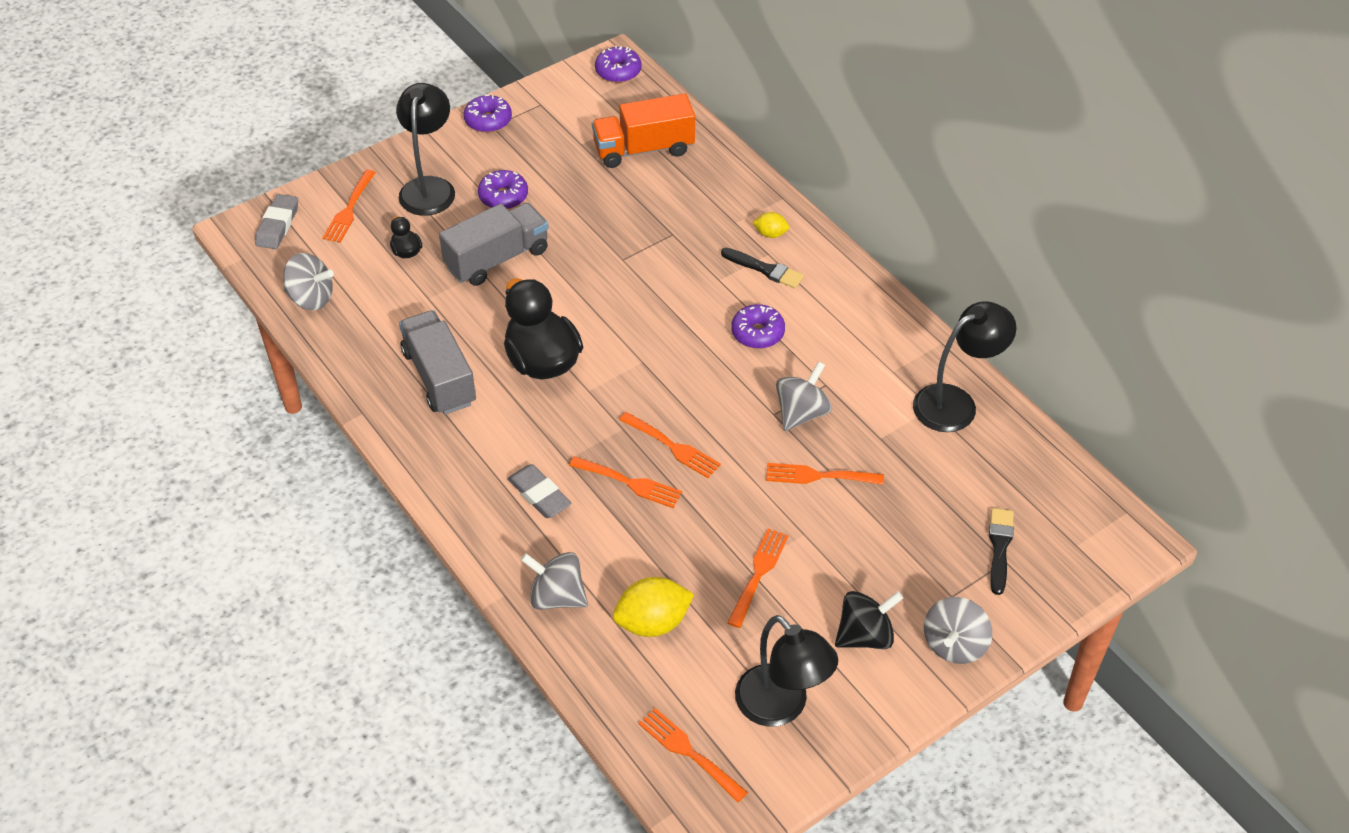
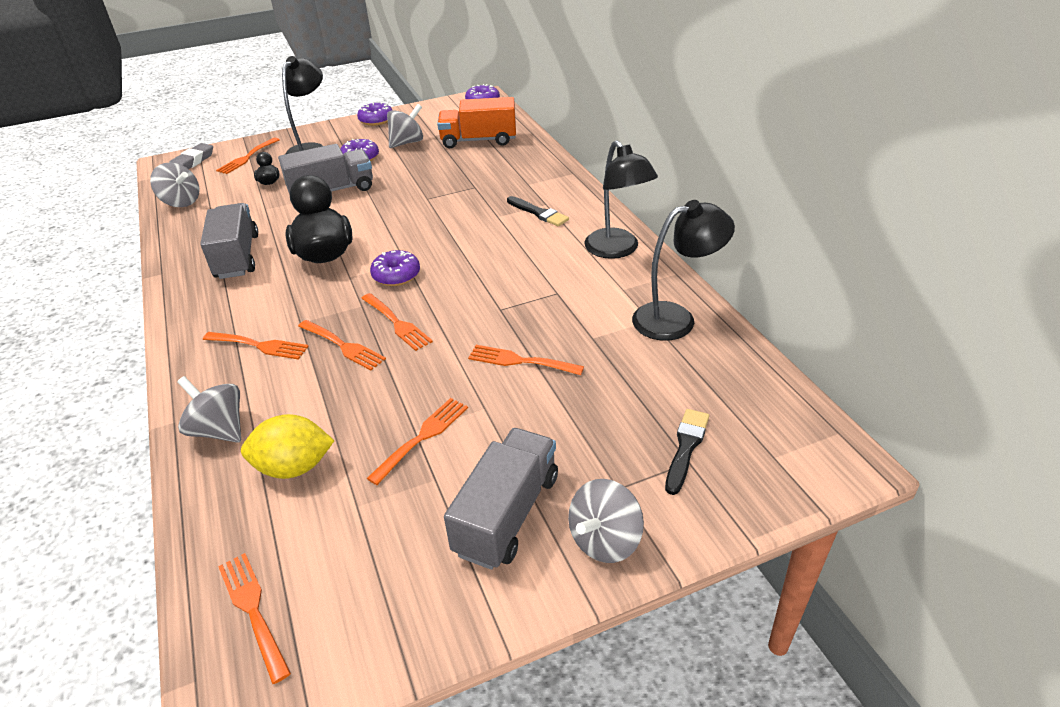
camera: 15 degrees right, 10 degrees down
(539, 495) = (259, 345): grey eraser -> orange fork
(757, 333) = (513, 252): purple donut -> purple donut (396, 275)
(770, 234) = (553, 192): yellow lemon -> none
(781, 707) = (380, 577): black lamp -> black lamp (617, 250)
(801, 413) = (525, 311): grey spinning top -> grey spinning top (407, 142)
(865, 635) = (507, 514): black spinning top -> grey truck

